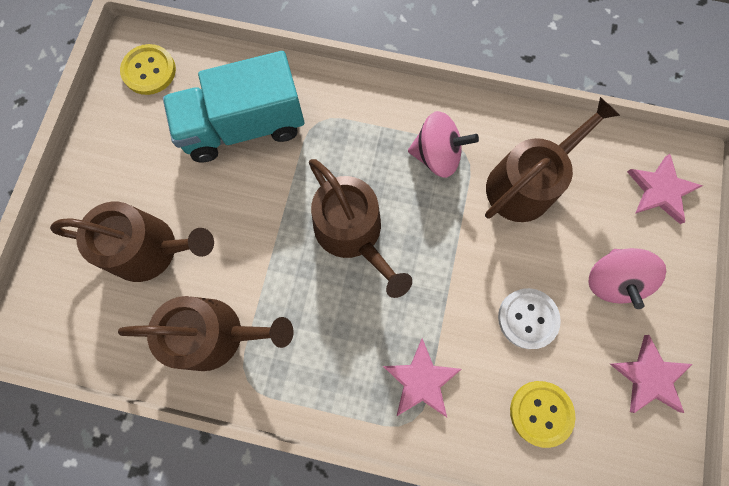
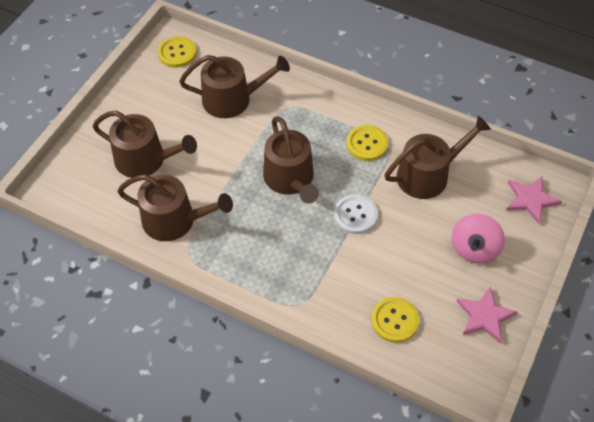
camera: 15 degrees right, 20 degrees down
(244, 126) = (233, 99): turquoise truck -> brown watering can
(421, 380) = (312, 280): pink star -> none
(437, 155) = (367, 144): pink spinning top -> yellow button
(527, 318) = (403, 259): white button -> white button (355, 215)

